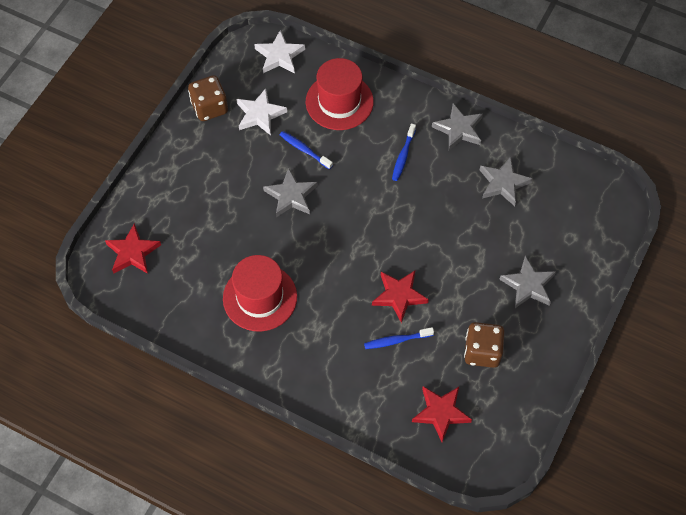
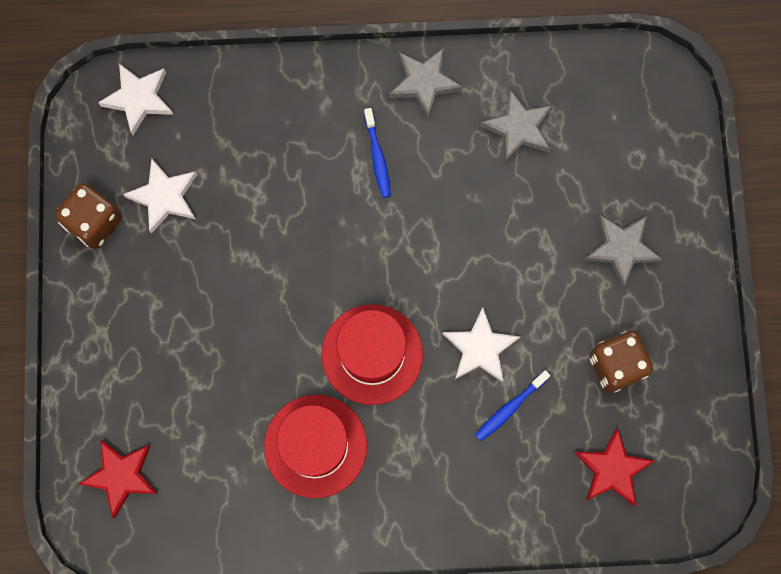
camera: 30 degrees left, 15 degrees up
(291, 196) = (272, 289): grey star -> none
(304, 150) = (250, 216): blue toothbrush -> none
(339, 102) = (254, 124): red hat -> red hat (372, 354)
(399, 296) = (480, 348): red star -> white star

